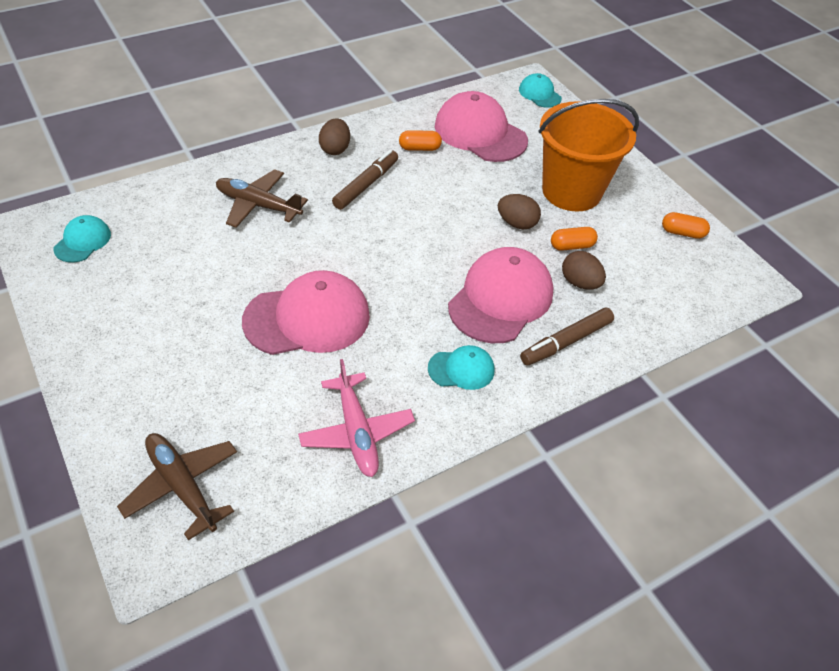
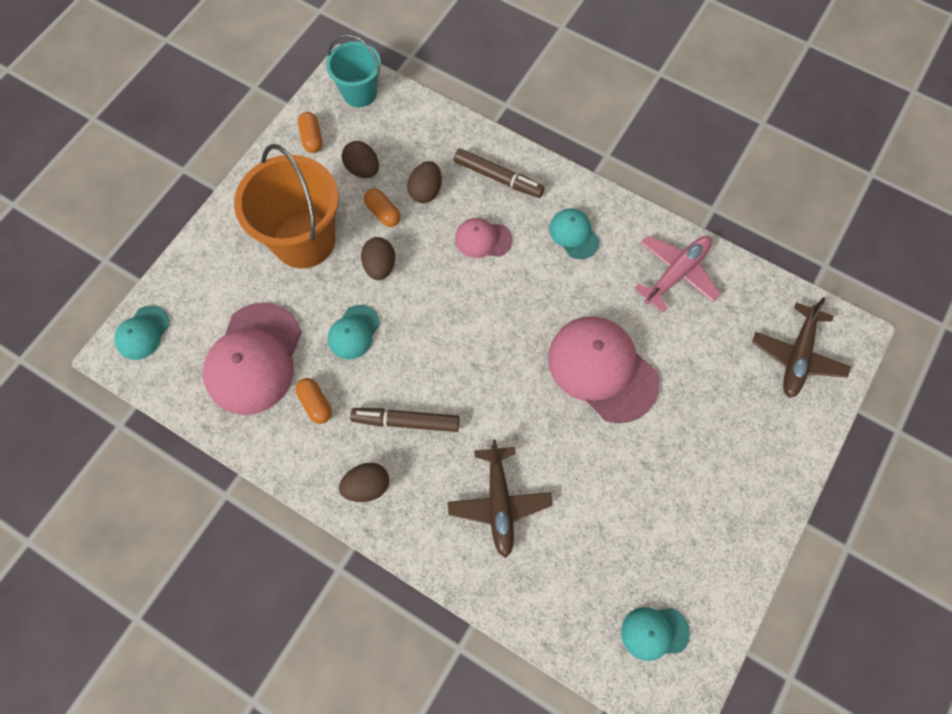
camera: 115 degrees left, 20 degrees up
(464, 187) = (354, 332): none -> turquoise cap
(501, 299) = (483, 239): pink cap -> pink cap, size x0.51
(629, 251) = (363, 169): none -> brown egg
(726, 284) = (359, 93): none -> turquoise bucket

